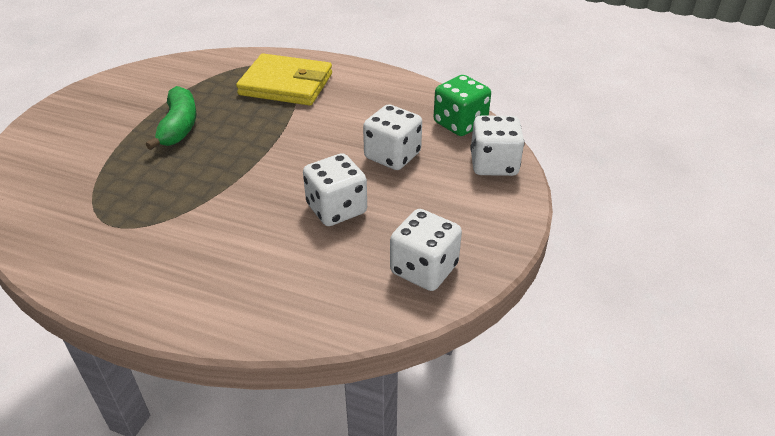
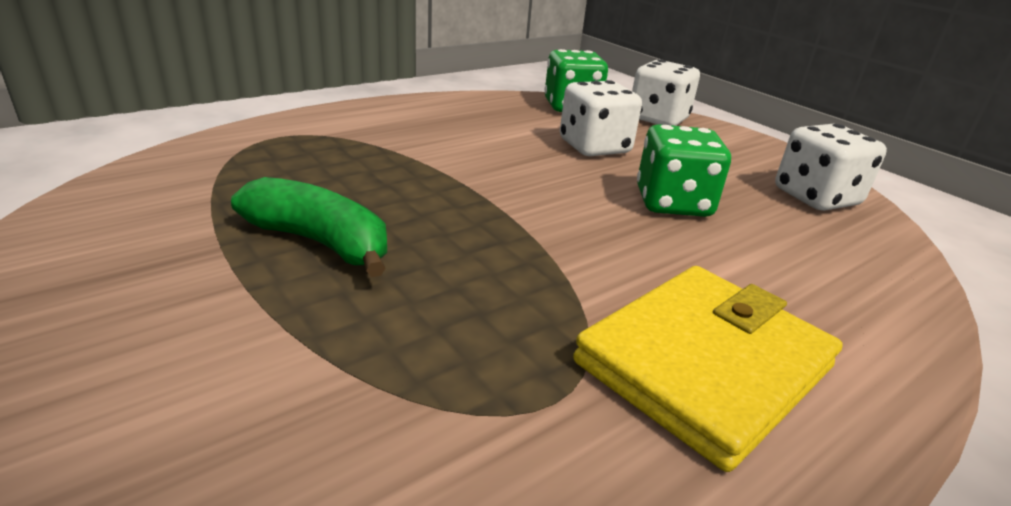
camera: 60 degrees left, 10 degrees down
(286, 84) = (346, 144): yellow wallet -> yellow wallet (703, 365)
(336, 209) = (673, 203): white dice -> green dice

